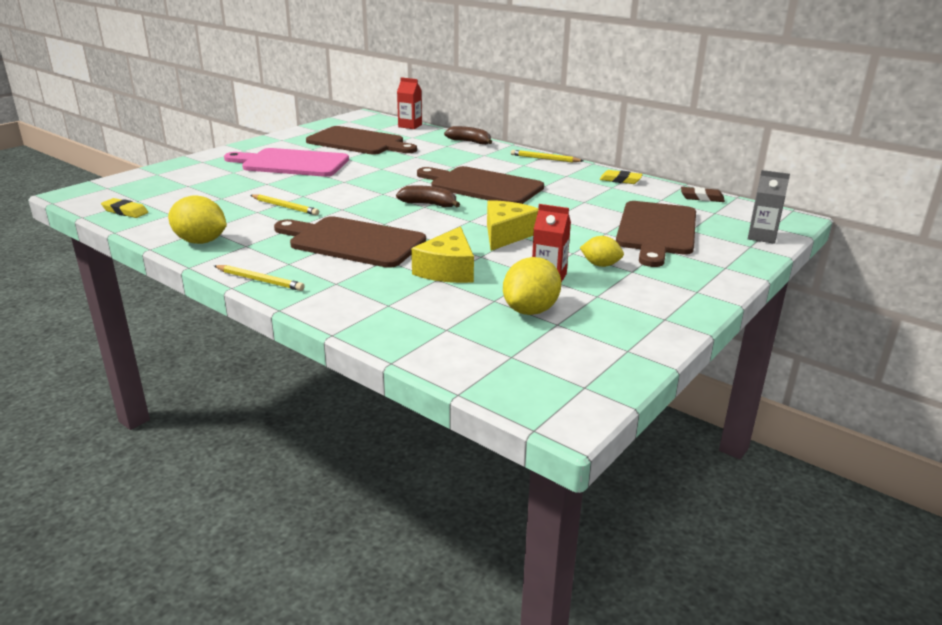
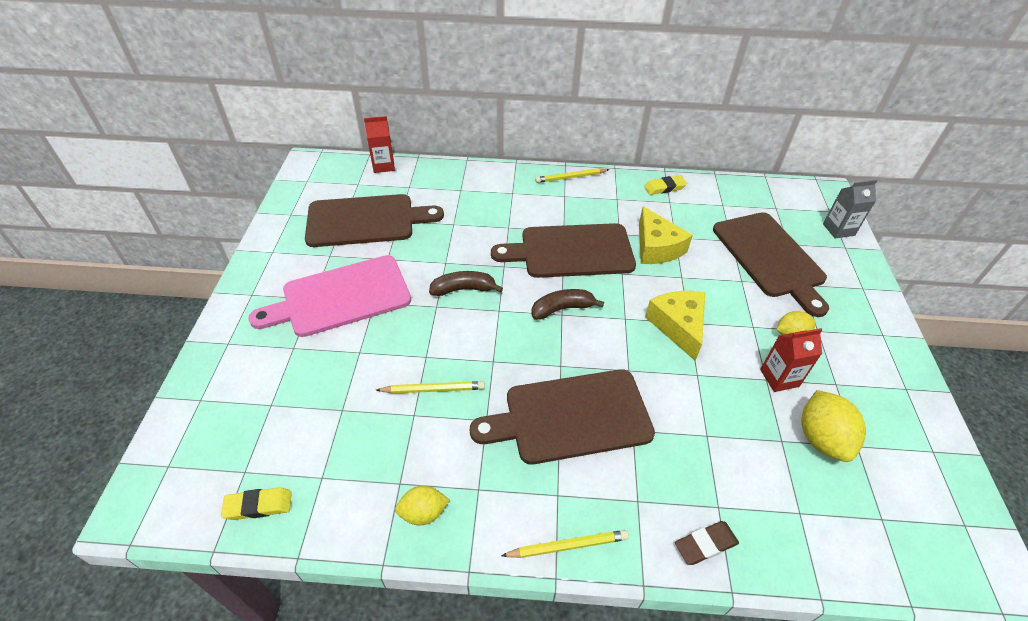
camera: 35 degrees left, 20 degrees up
(201, 241) = (423, 512): yellow lemon -> yellow lemon, size x0.62
(448, 270) = (699, 415): yellow cheese -> yellow cheese (656, 247)
(469, 142) = (475, 174): brown banana -> brown banana (464, 289)
(702, 198) = (746, 189): brown eraser -> brown eraser (705, 544)

